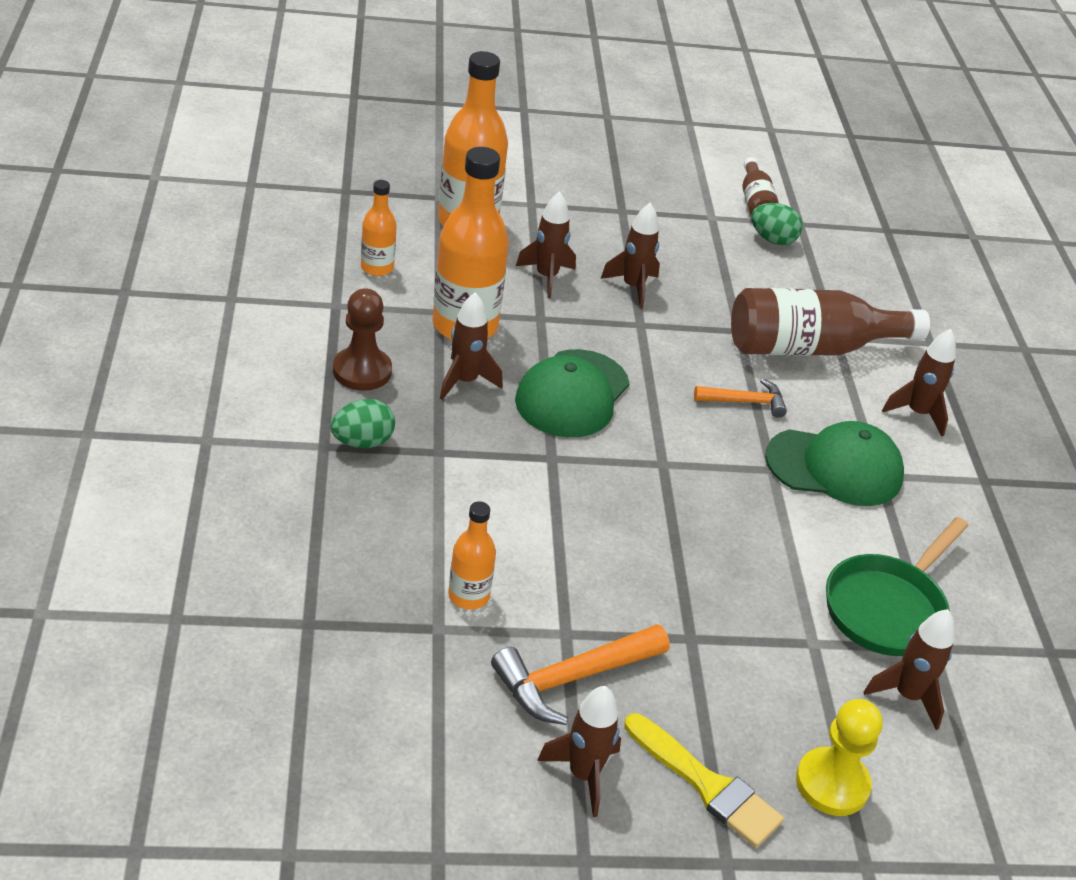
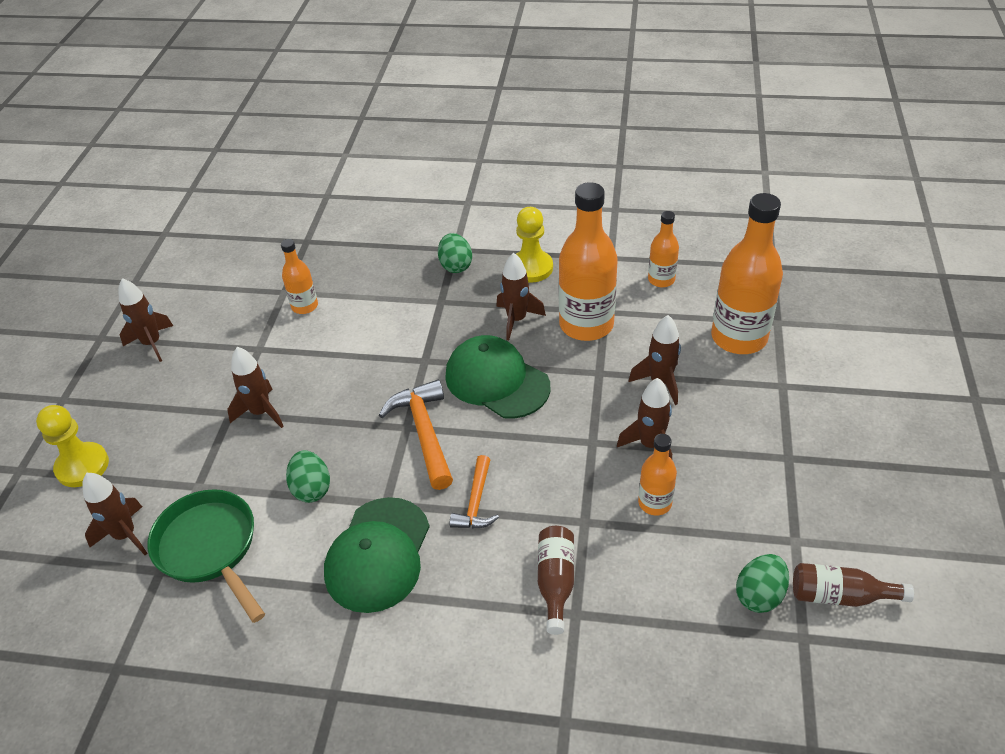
camera: 110 degrees right, 5 degrees up
(362, 371) = (531, 268): brown pawn -> yellow pawn
(572, 678) = (222, 347): orange hammer -> orange hammer (424, 432)
(701, 288) = (655, 503): none -> orange bottle
(706, 785) = (116, 399): yellow brush -> none
(776, 533) = (311, 488): none -> green egg
(810, 348) = (556, 582): brown bottle -> brown bottle, size x0.52
(917, 413) = (443, 659): brown rocket -> brown rocket (261, 412)

